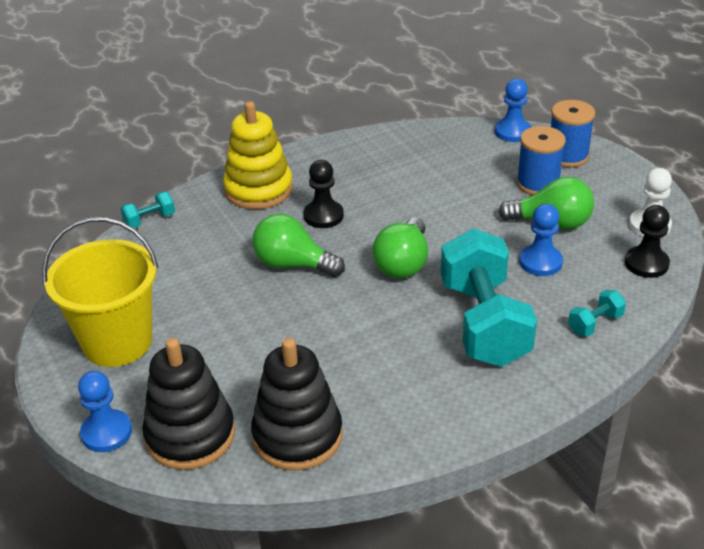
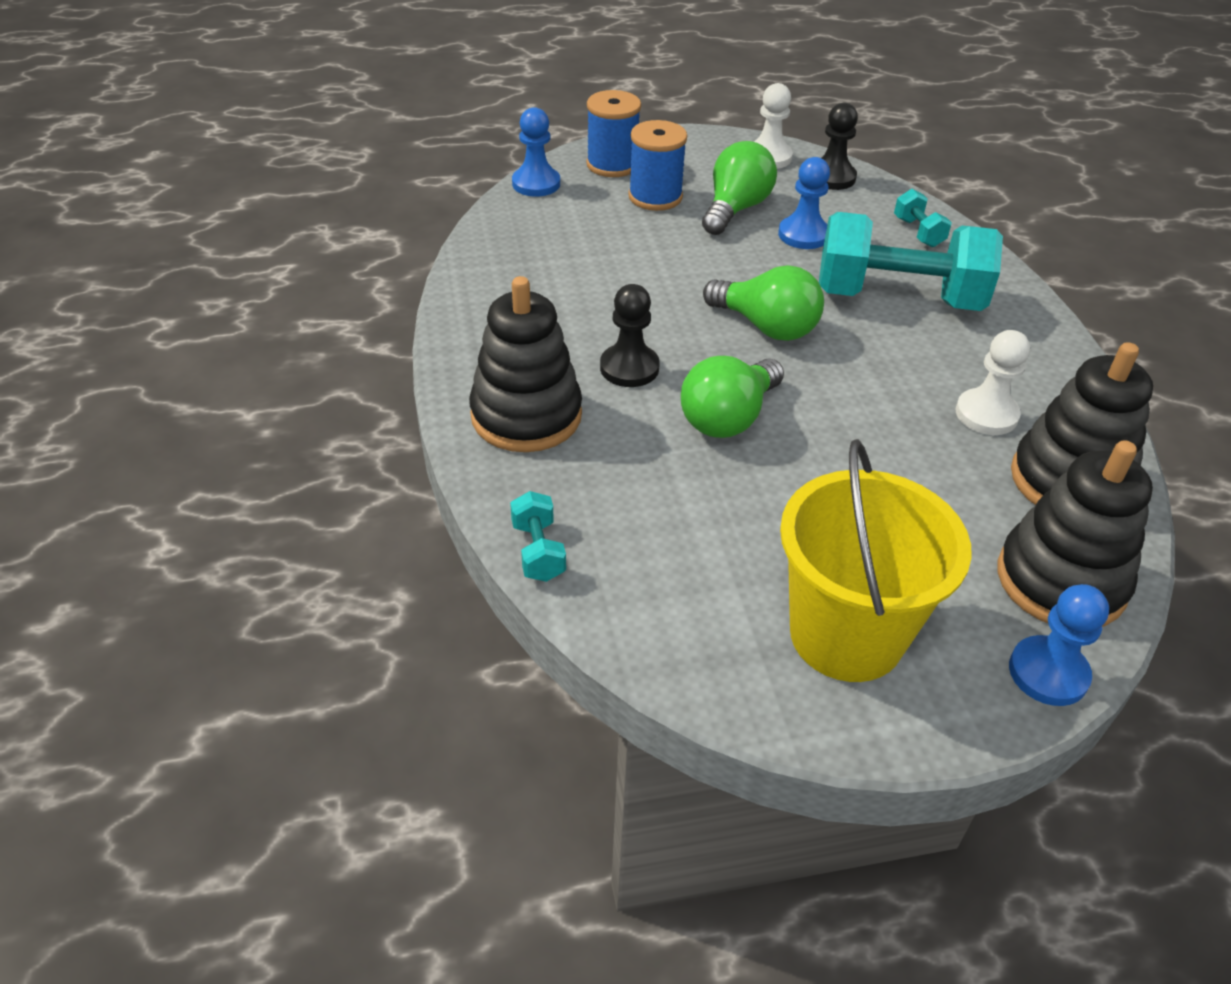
camera: 75 degrees left, 5 degrees up
(258, 189) = (526, 415): yellow stacking toy -> black stacking toy
(356, 385) = (986, 414): none -> white pawn

